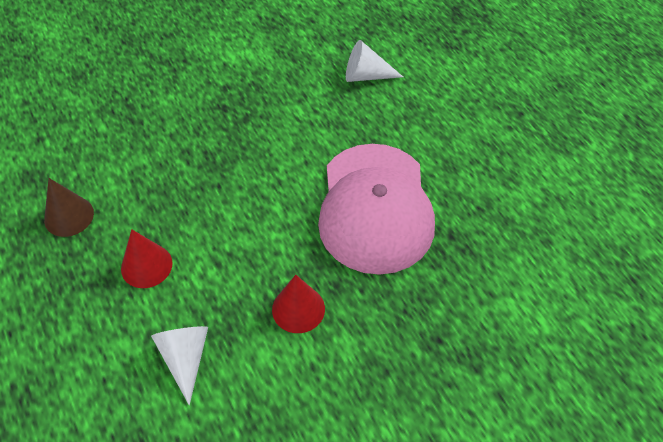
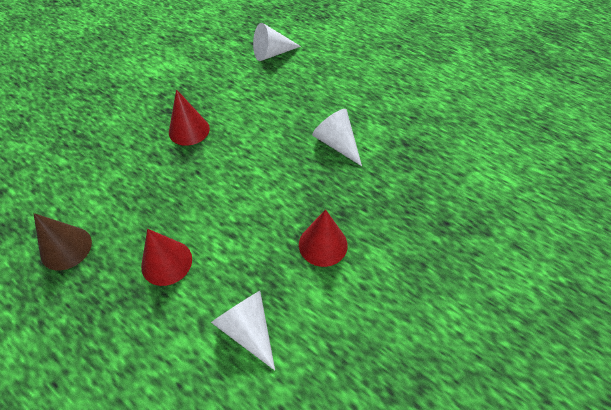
camera: 25 degrees left, 0 degrees up
(233, 137) = (189, 130): none -> red cone
(375, 208) = (337, 143): pink cap -> white cone

